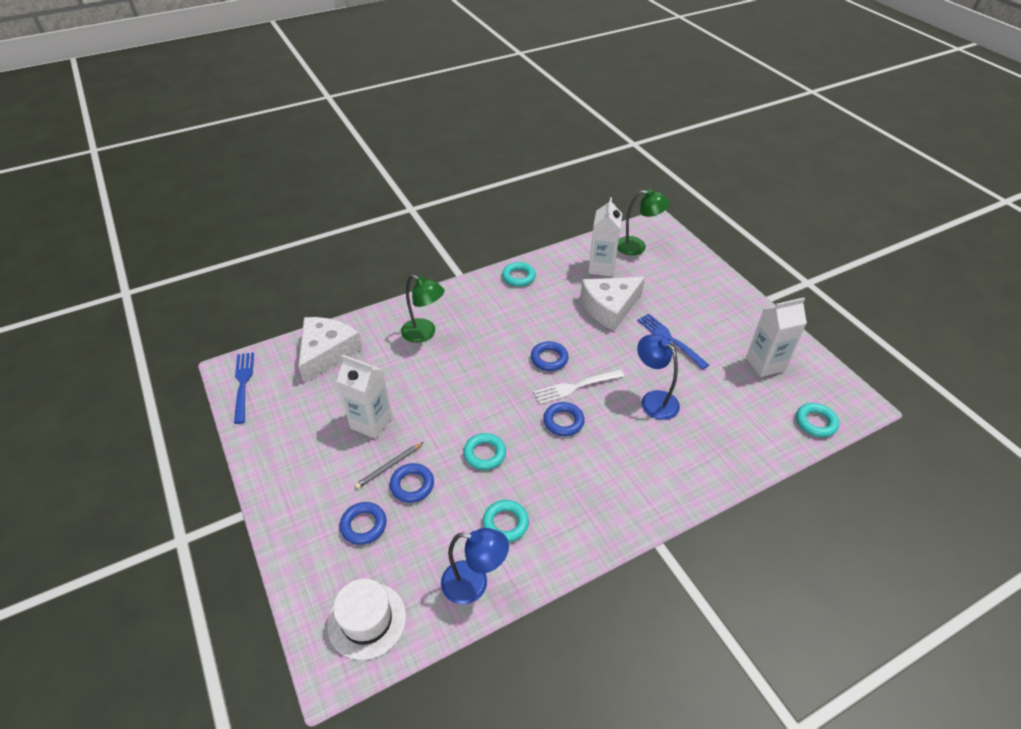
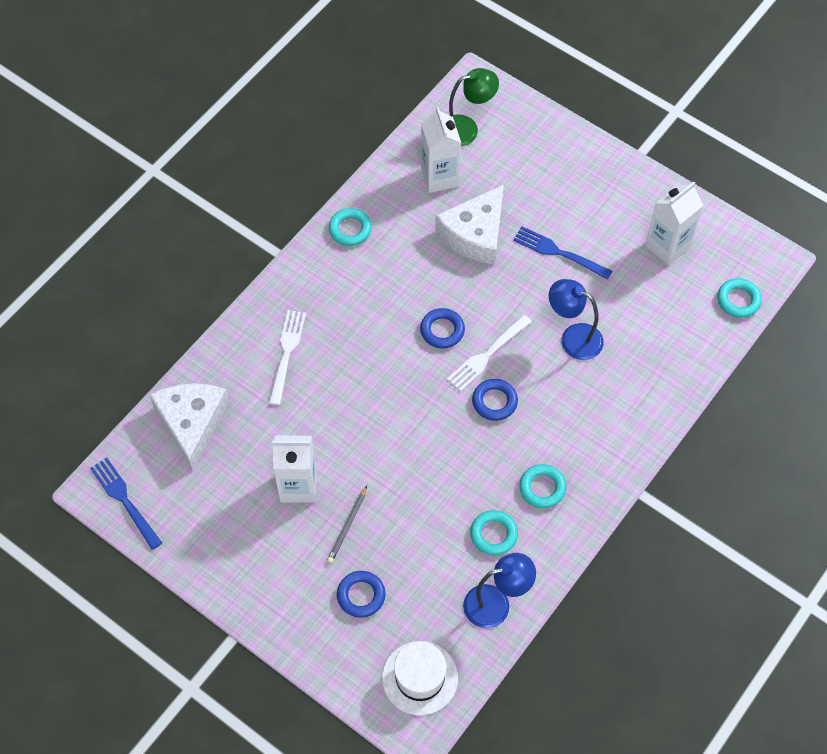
camera: 25 degrees left, 15 degrees up
(412, 485) = (382, 535): blue ring -> none
(424, 333) = (287, 353): green lamp -> white fork
(484, 454) = (435, 471): turquoise ring -> turquoise ring (542, 488)

